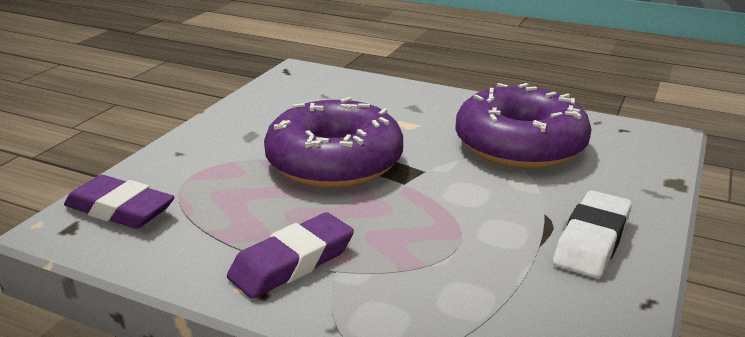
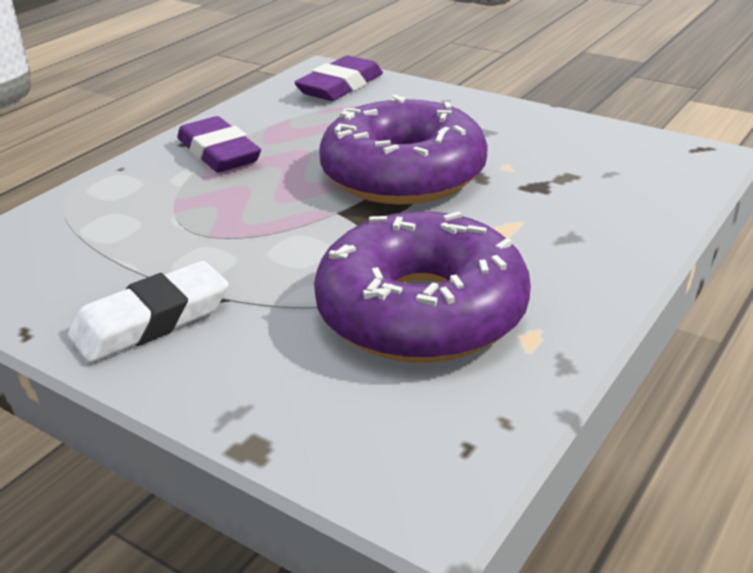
camera: 100 degrees right, 5 degrees up
(592, 240) = (151, 321): white eraser -> white eraser turned 75 degrees counterclockwise

